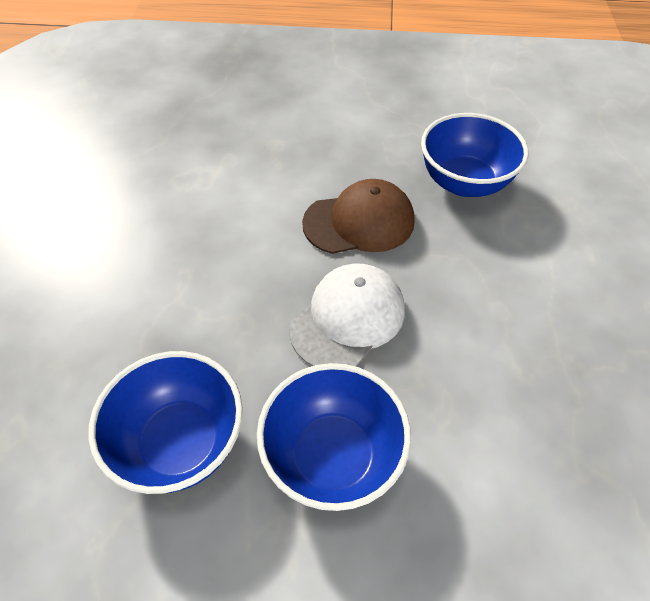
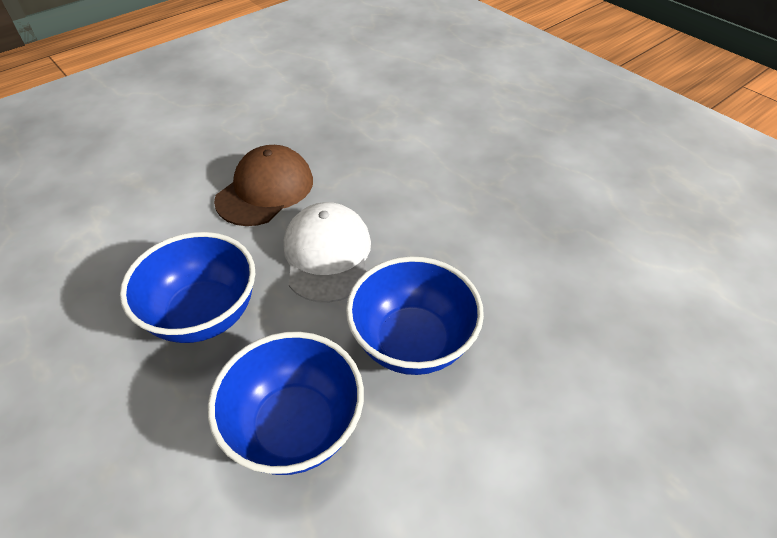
camera: 45 degrees left, 5 degrees down
(464, 183) = (313, 123): blue bowl -> blue bowl (204, 315)

